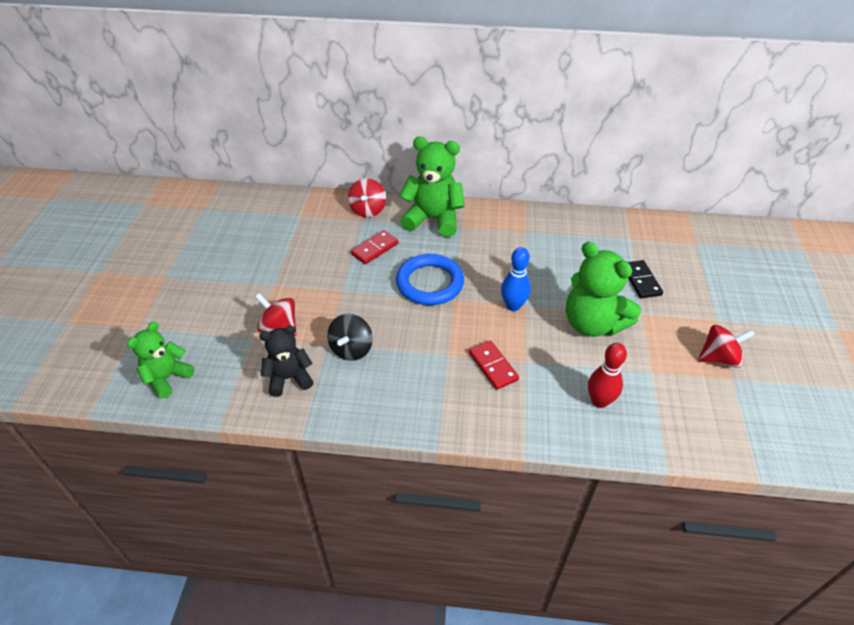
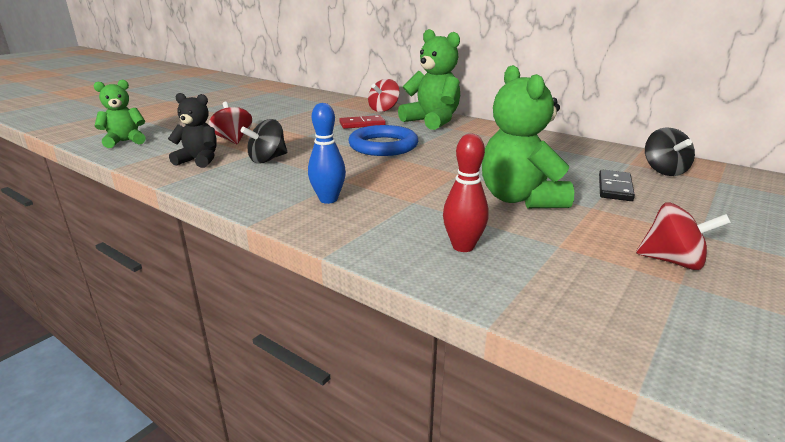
camera: 30 degrees right, 20 degrees down
(493, 366) = (375, 196): red domino -> none
(513, 306) = (445, 171): blue bowling pin -> blue bowling pin (328, 199)
(657, 241) = (664, 171): none -> black spinning top

